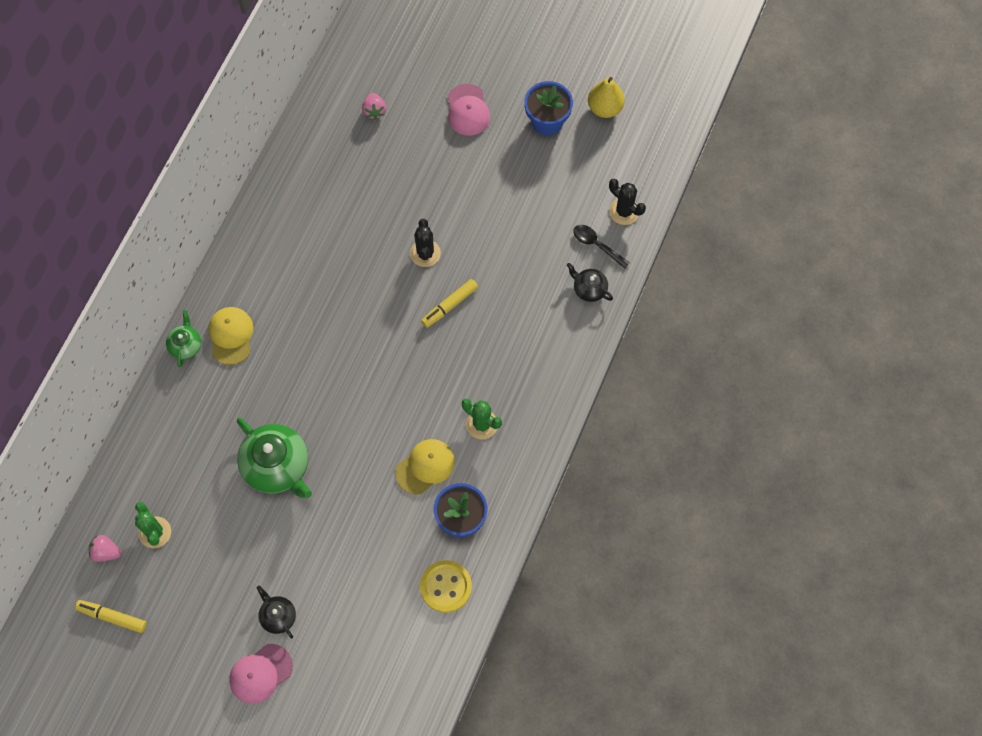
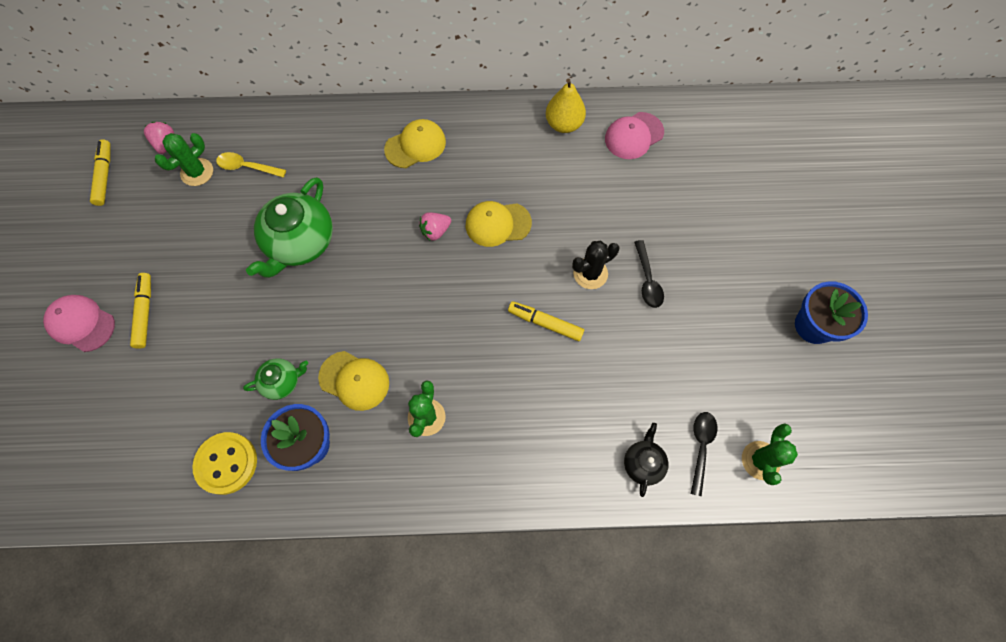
camera: 65 degrees right, 0 degrees up
(173, 487) = (247, 167): none -> yellow spoon
(186, 345) = (389, 115): green teapot -> green teapot (282, 382)
(278, 616) = (145, 312): black teapot -> yellow marker
(344, 302) = (497, 224): none -> yellow cap
(374, 111) = (715, 159): pink strawberry -> pink strawberry (435, 231)
(452, 215) = (647, 280): none -> black spoon
(468, 110) = (773, 242): pink cap -> pink cap (633, 136)
(605, 108) = (871, 380): yellow pear -> yellow pear (564, 124)
(624, 211) = (760, 460): black cactus -> green cactus

